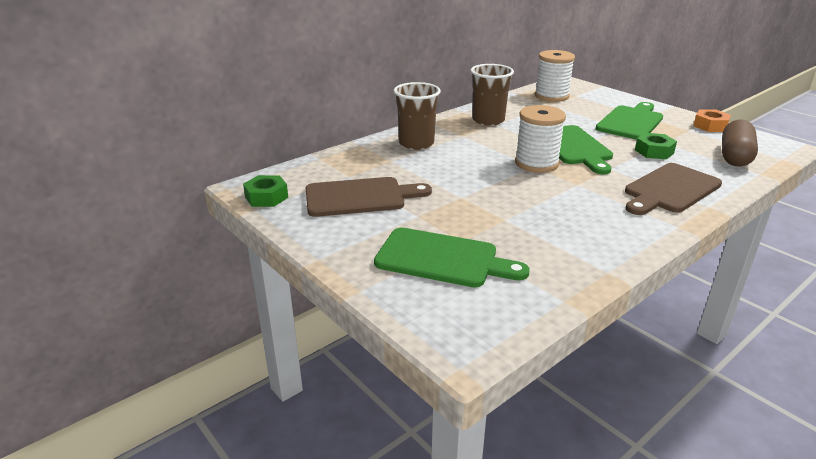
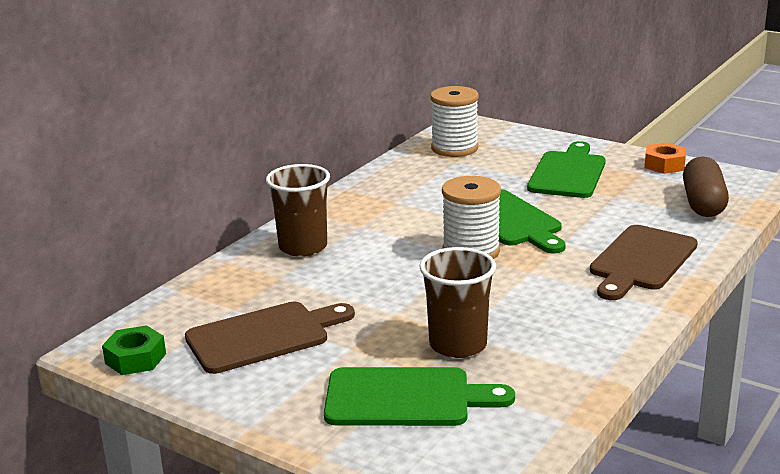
camera: 15 degrees left, 5 degrees down
(488, 120) = (385, 197): brown cup -> brown cup (458, 345)
(654, 151) = (608, 212): green nut -> none

